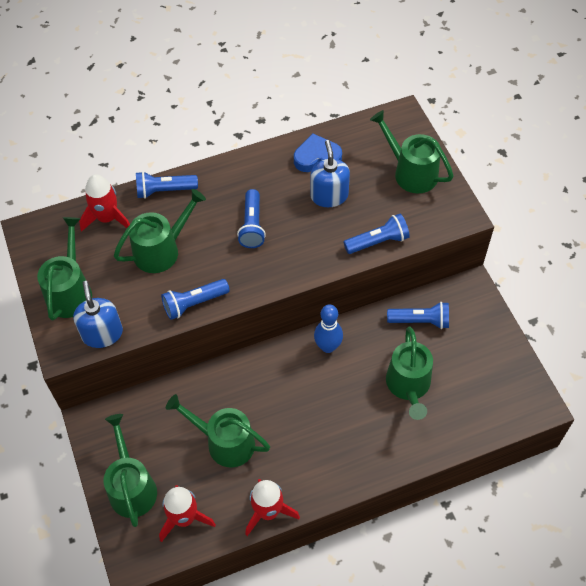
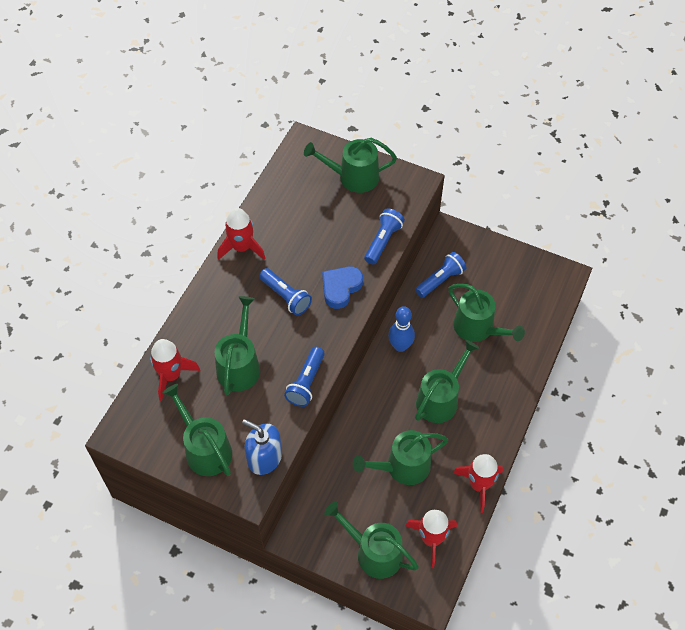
camera: 45 degrees left, 0 degrees up
(164, 191) = (192, 322): blue flashlight -> none
(261, 163) = (242, 248): none -> red rocket
(313, 416) = (440, 399): none -> green watering can
(317, 157) = (277, 214): blue heart -> blue heart (341, 288)
(329, 196) = (316, 235): blue soap dispenser -> none

